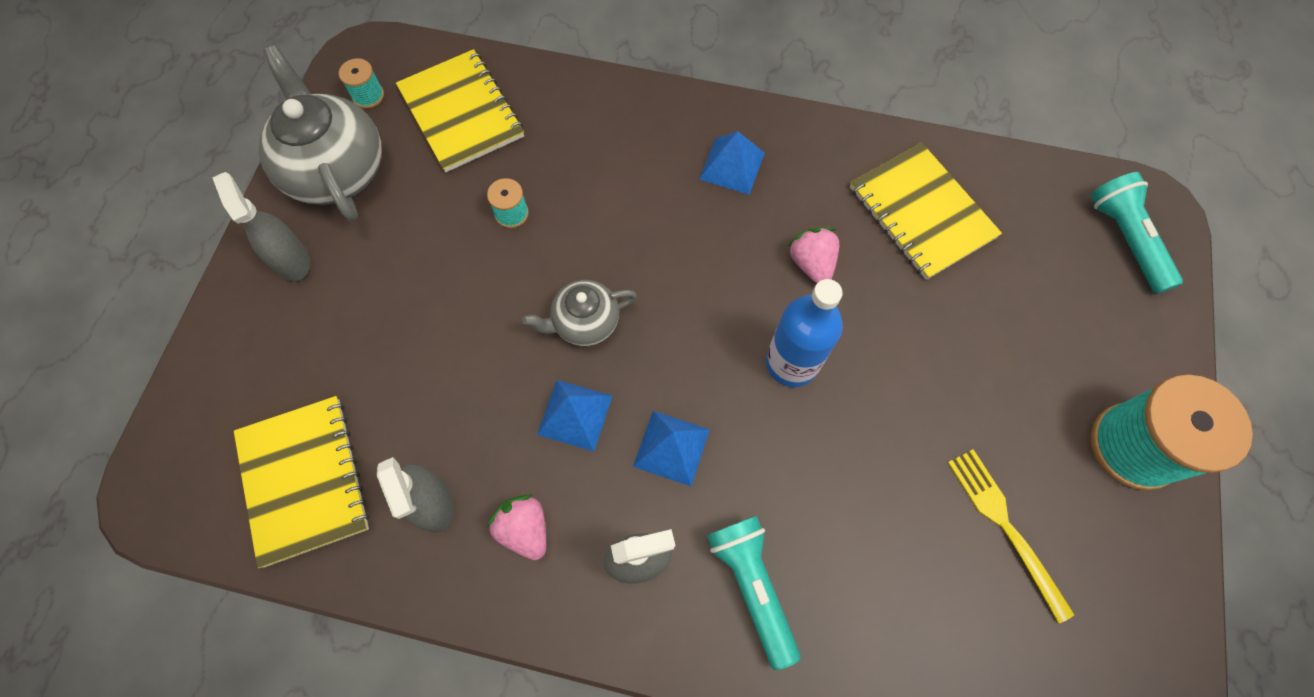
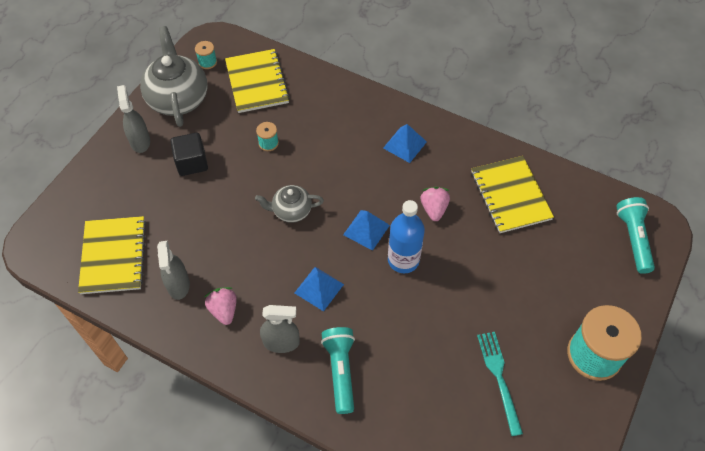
camera: 15 degrees right, 10 degrees down
(392, 277) = (192, 163): none -> black cube
(574, 414) = (270, 258): blue pyramid -> blue pyramid (366, 229)
(1004, 525) = (499, 377): yellow fork -> turquoise fork

